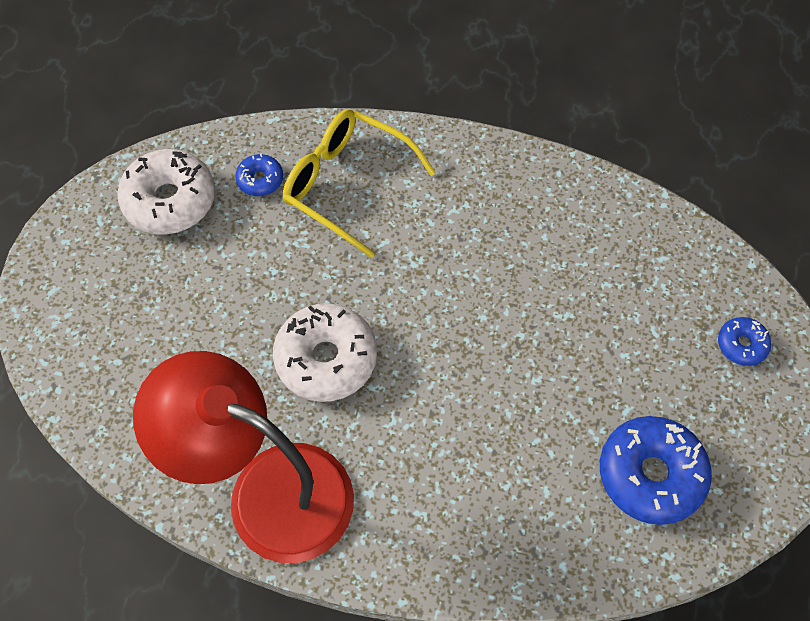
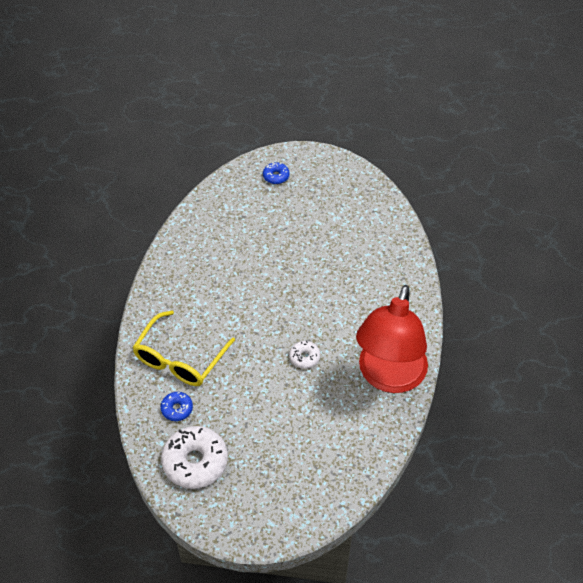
camera: 95 degrees left, 10 degrees down
(326, 359) = (304, 357): white donut -> white donut, size x0.51
(650, 474) = (352, 213): blue donut -> none

